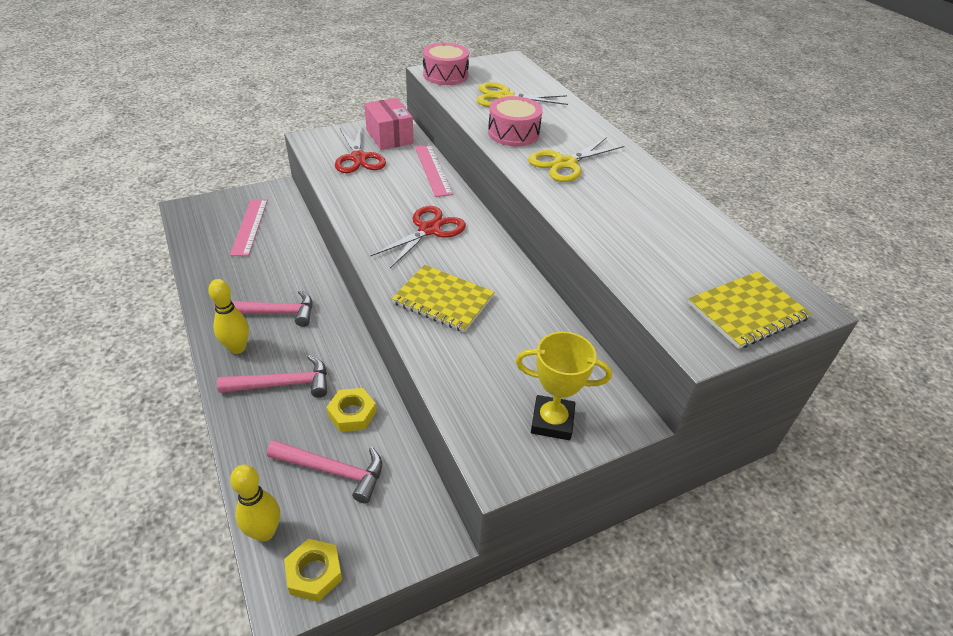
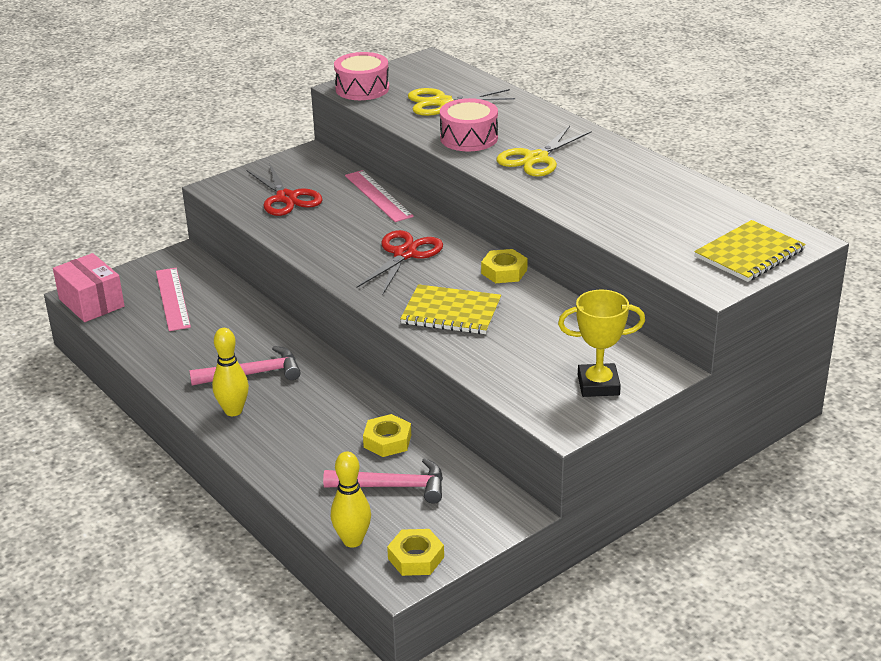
camera: 10 degrees left, 10 degrees down
(283, 384) = (301, 431): pink hammer -> none
(389, 137) = (309, 169): pink box -> pink box (91, 303)
(508, 265) = (504, 271): none -> yellow nut

